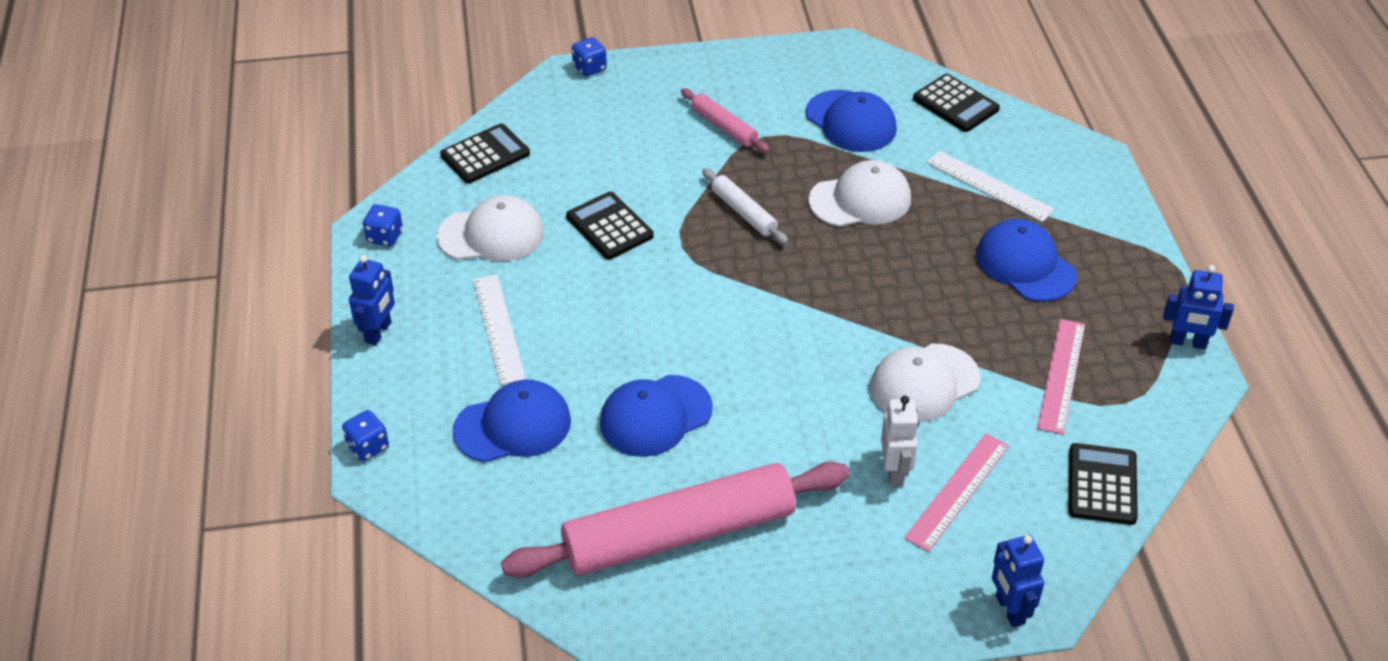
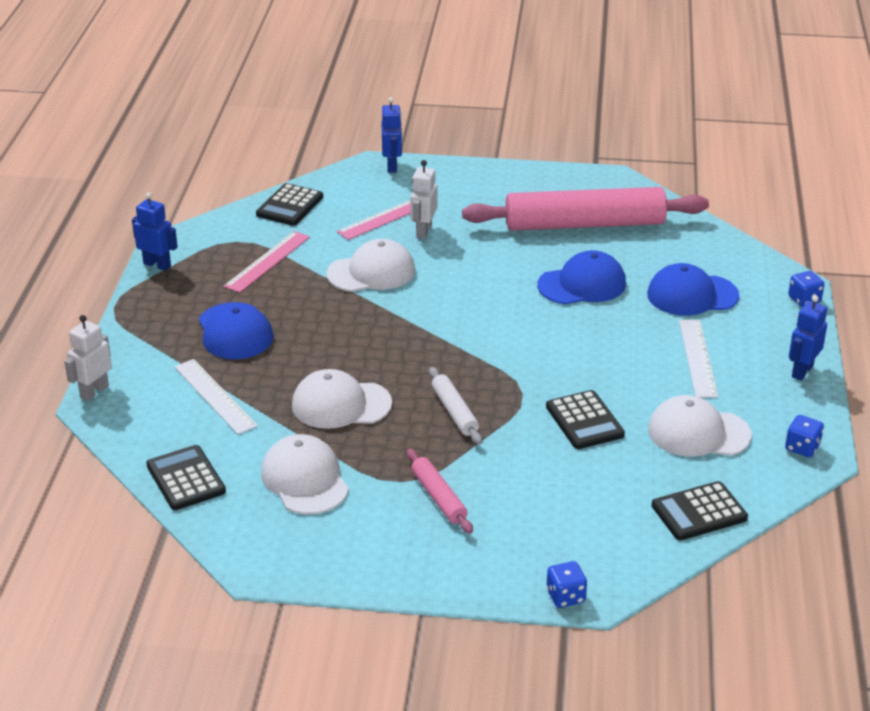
camera: 165 degrees left, 10 degrees down
(851, 121) = (305, 479): blue cap -> white cap
(1109, 169) = (94, 391): none -> white robot

